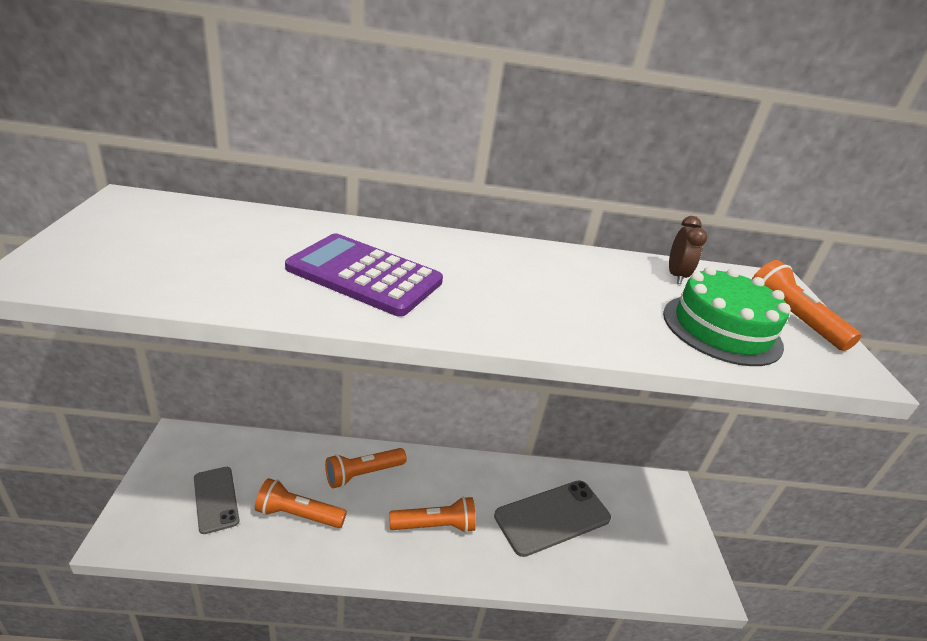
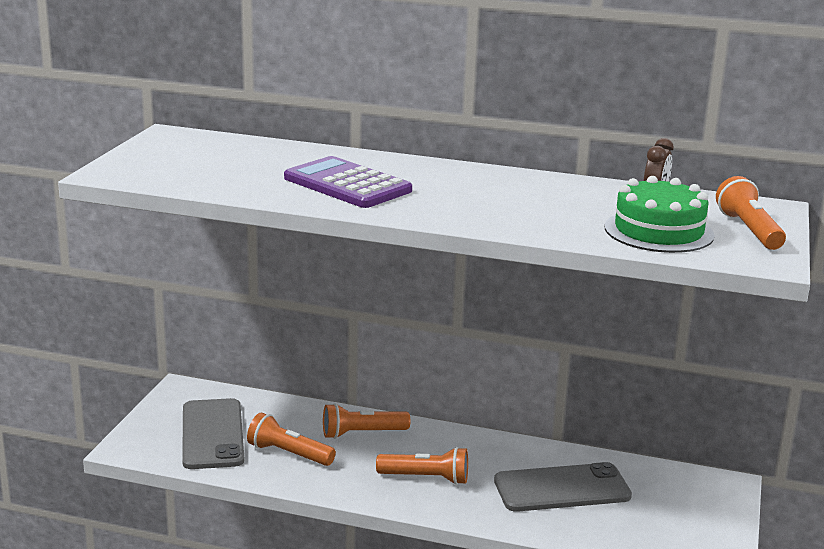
camera: 20 degrees right, 10 degrees down
(216, 499) = (212, 434): grey phone -> grey phone, size x1.61

